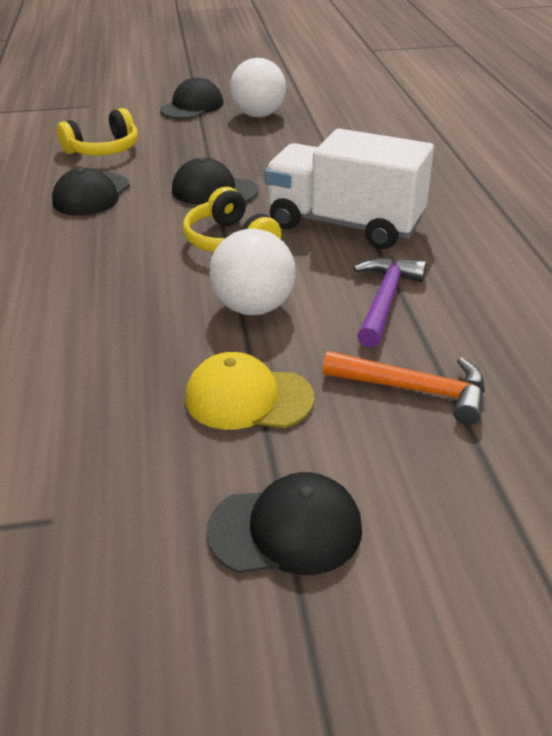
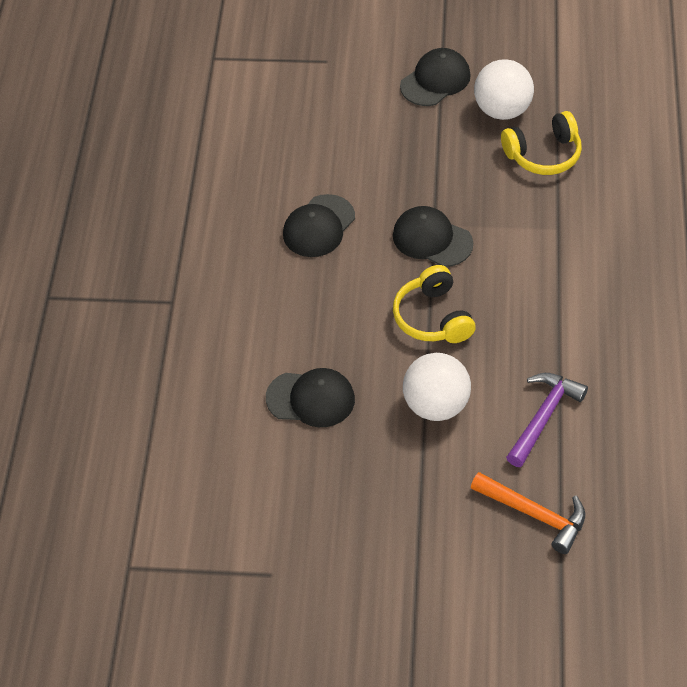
camera: 15 degrees right, 15 degrees up
(103, 149) = (335, 150): yellow headphones -> yellow headphones (543, 154)
(248, 398) = (413, 499): yellow cap -> none
(286, 529) = (414, 610): black cap -> black cap (311, 399)
(344, 224) = (539, 312): white truck -> none

